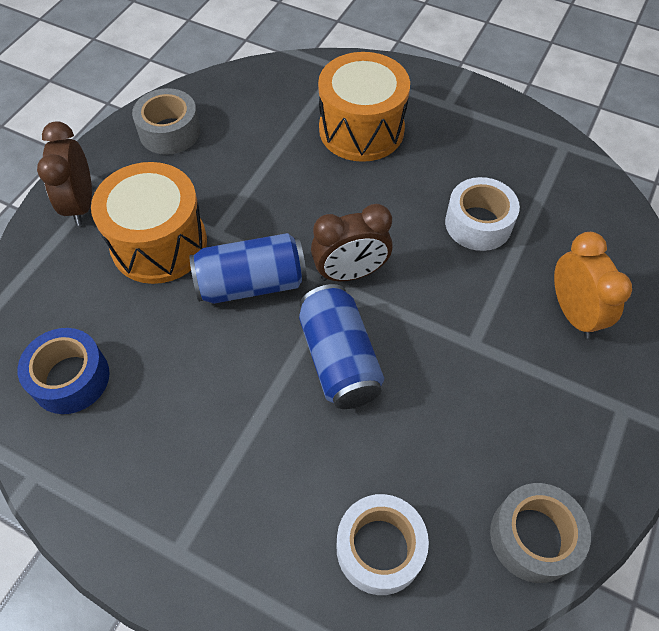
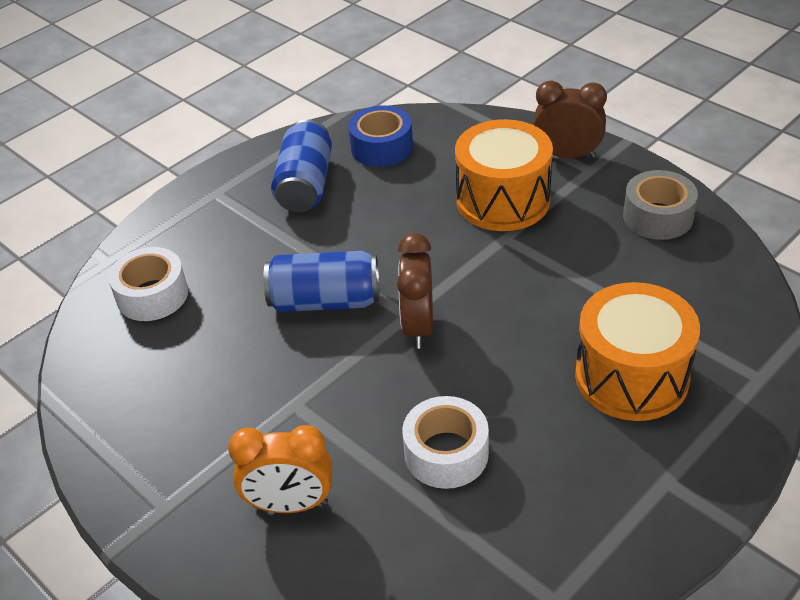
camera: 110 degrees right, 15 degrees down
(251, 283) = (433, 255): blue can -> blue can (305, 185)
(533, 537) = (100, 391): grey tape -> none

